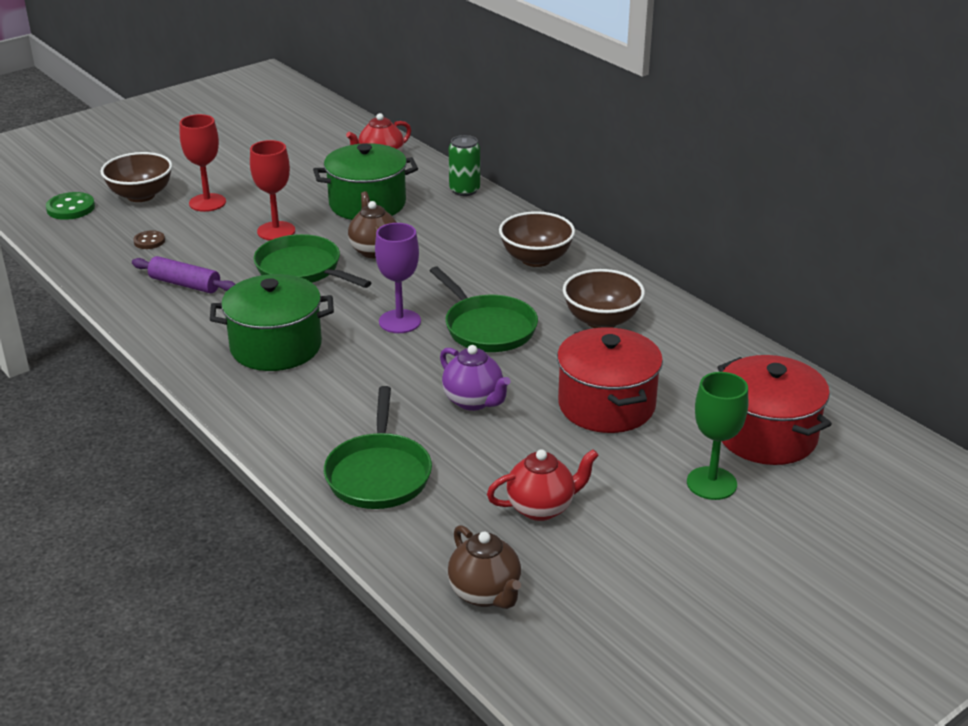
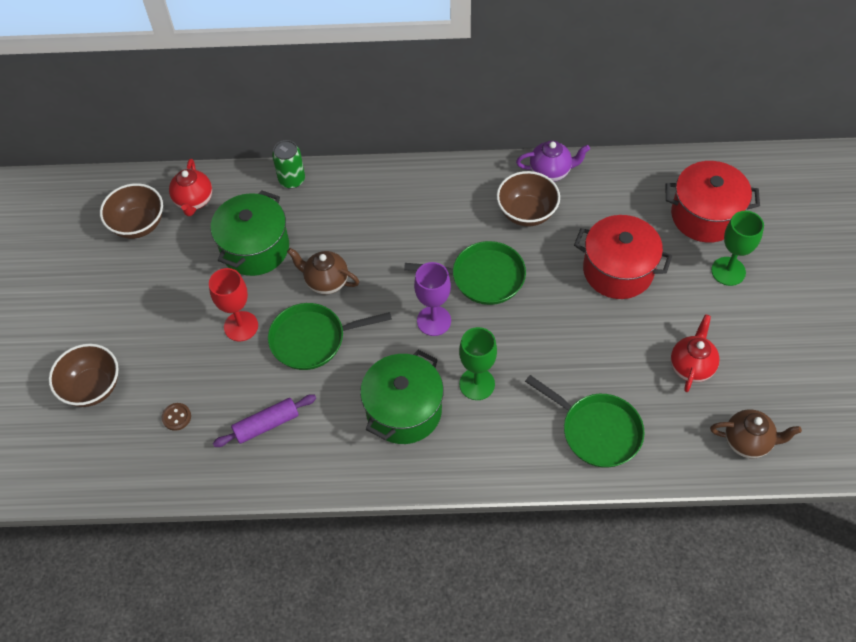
camera: 50 degrees left, 25 degrees up
(70, 208) = (64, 448): green button -> none
(207, 203) = (151, 348): red goblet -> none
(353, 375) = (477, 384): none -> green goblet
(474, 401) = (560, 335): purple teapot -> purple teapot (551, 172)
(536, 259) = (423, 199): brown bowl -> brown bowl (138, 225)

